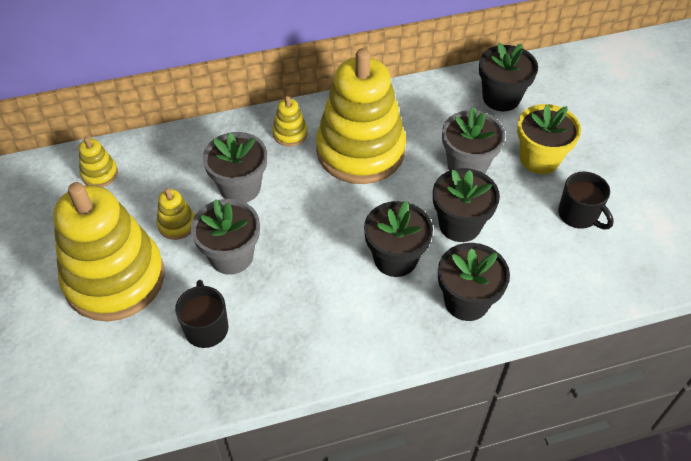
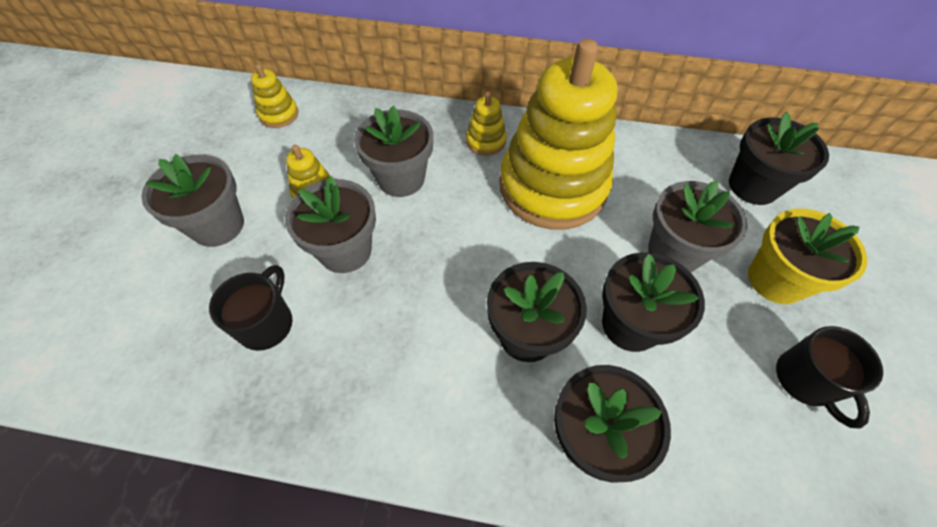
camera: 25 degrees right, 5 degrees up
(115, 279) = (218, 225): yellow stacking toy -> grey flower pot

